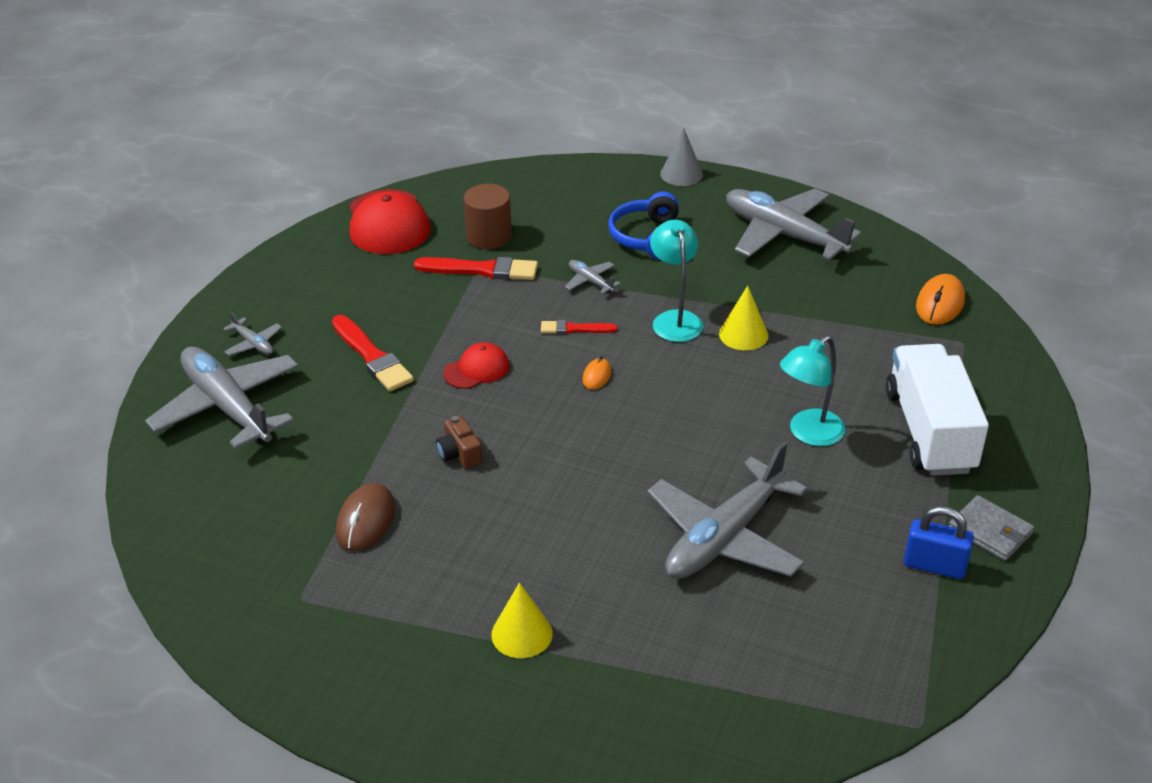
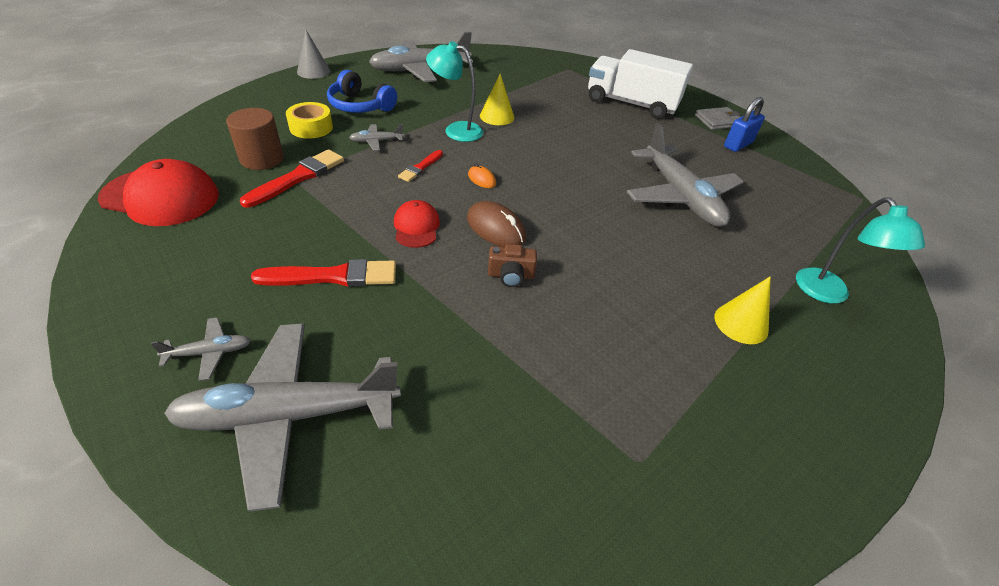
camera: 65 degrees left, 5 degrees up
(366, 521) = (555, 367): brown mouse -> brown mouse (495, 228)
(570, 232) = (311, 127): none -> yellow tape
(808, 434) = (606, 134): turquoise lamp -> turquoise lamp (828, 294)
(940, 304) = (532, 61): orange mouse -> none

